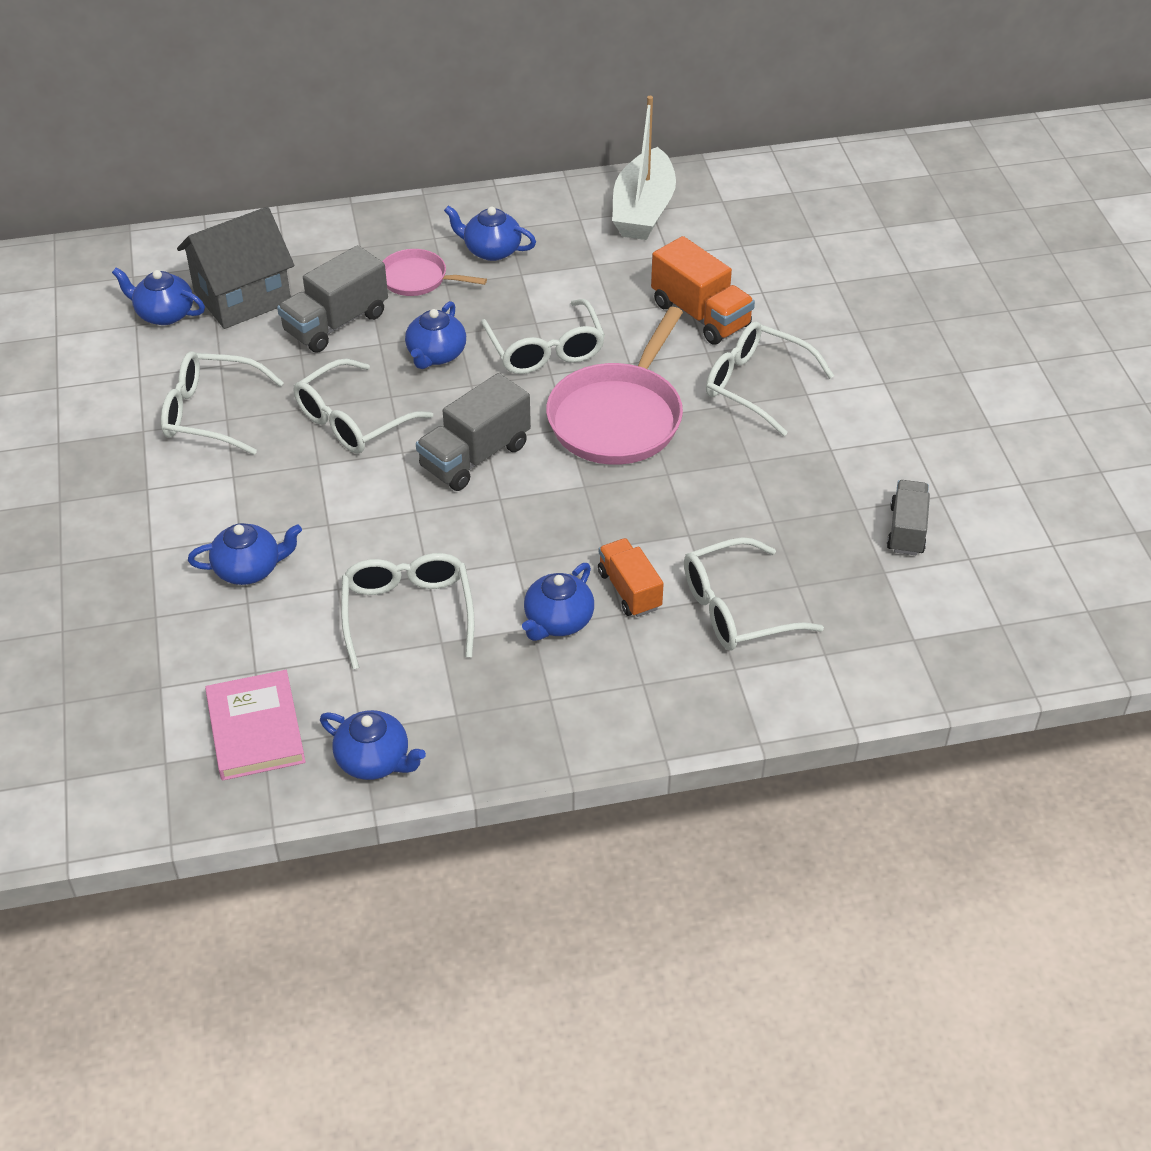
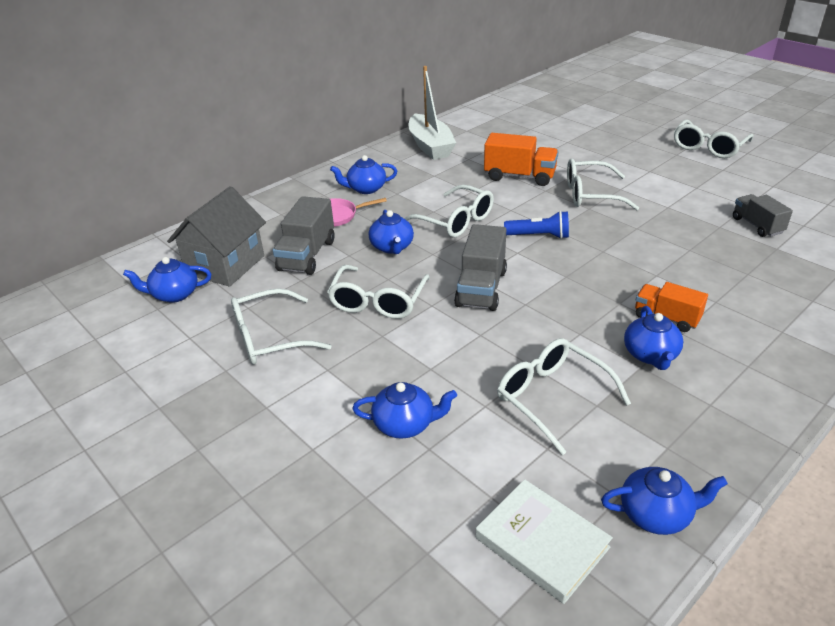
camera: 30 degrees left, 10 degrees down
(249, 569) = (405, 424): blue teapot -> blue teapot turned 45 degrees clockwise
(255, 729) = (542, 542): pink book -> white book
(618, 417) = (539, 236): pink pan -> blue flashlight
(736, 609) = (736, 300): white glasses -> white glasses (708, 147)

